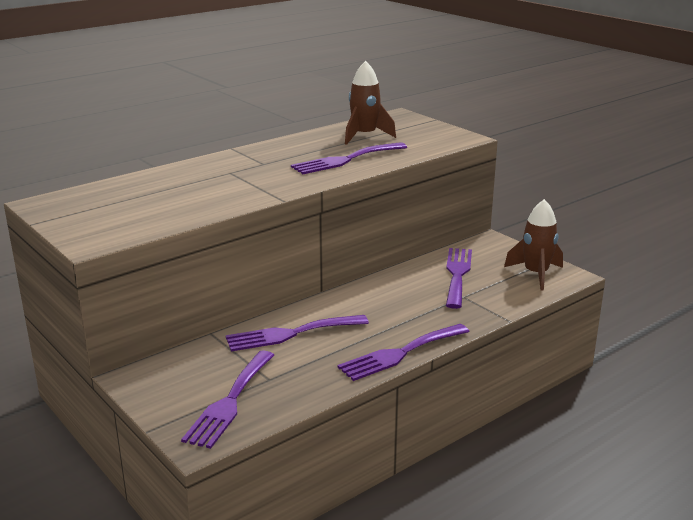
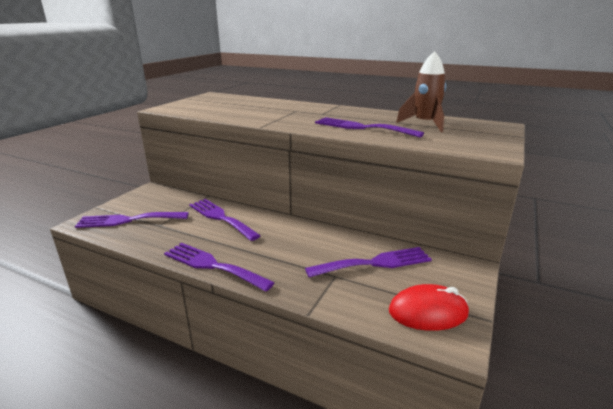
camera: 65 degrees right, 0 degrees up
(536, 274) = (428, 312): brown rocket -> red mouse

